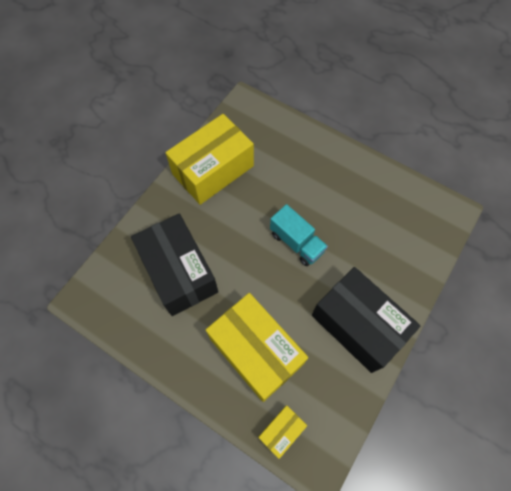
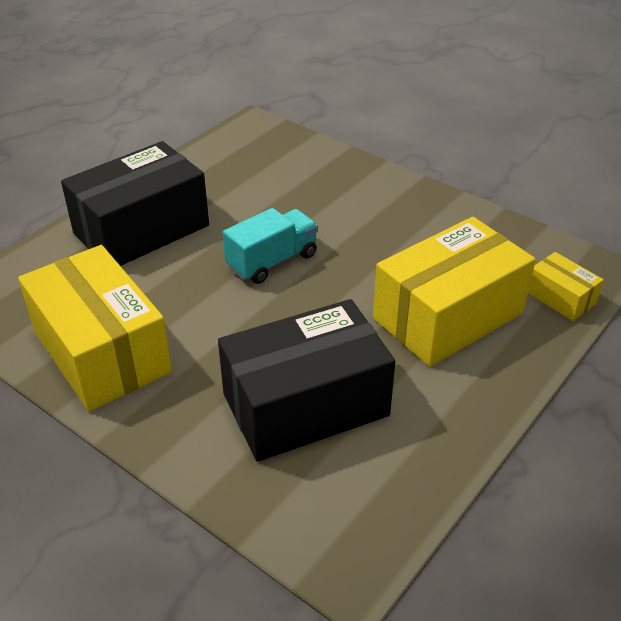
camera: 85 degrees left, 25 degrees down
(358, 325) = (407, 217): black box -> black box (141, 229)

